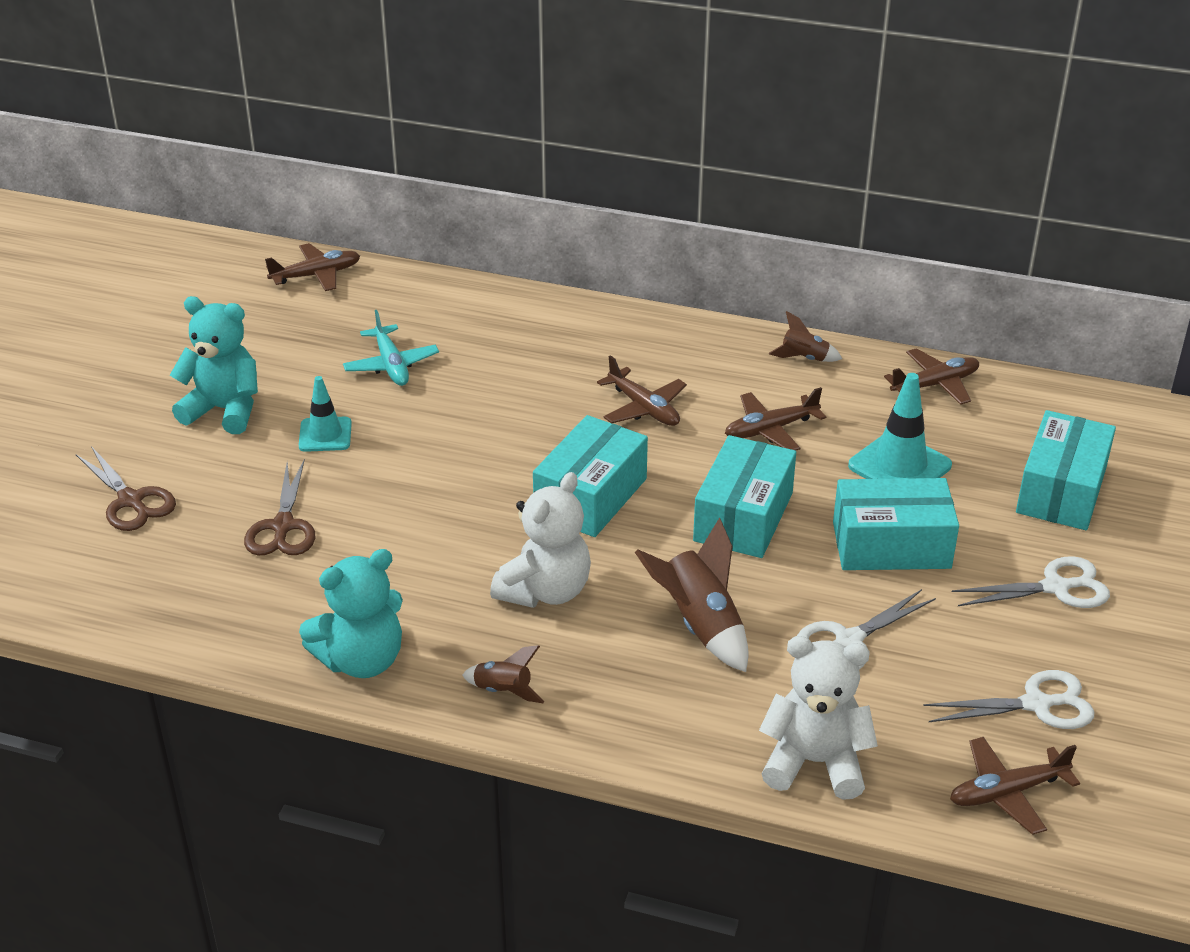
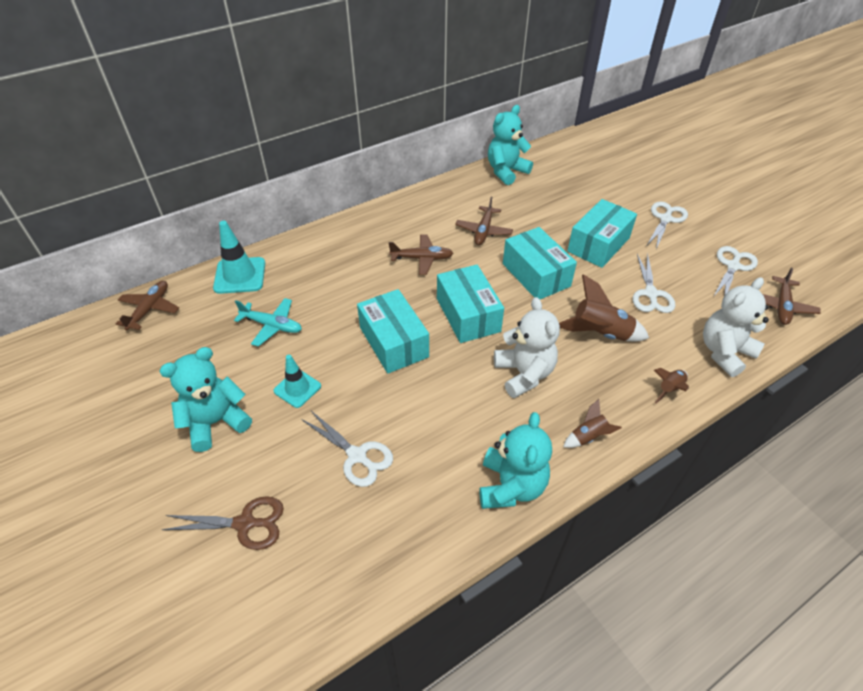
camera: 50 degrees left, 10 degrees up
(283, 526) = (357, 456): brown scissors -> white scissors
(804, 358) = (446, 193): brown rocket -> brown rocket (669, 389)
(899, 466) = (548, 211): turquoise traffic cone -> turquoise traffic cone (240, 275)
(935, 384) = (506, 172): brown plane -> turquoise teddy bear
(1061, 490) = (607, 183): turquoise box -> turquoise box (394, 342)

